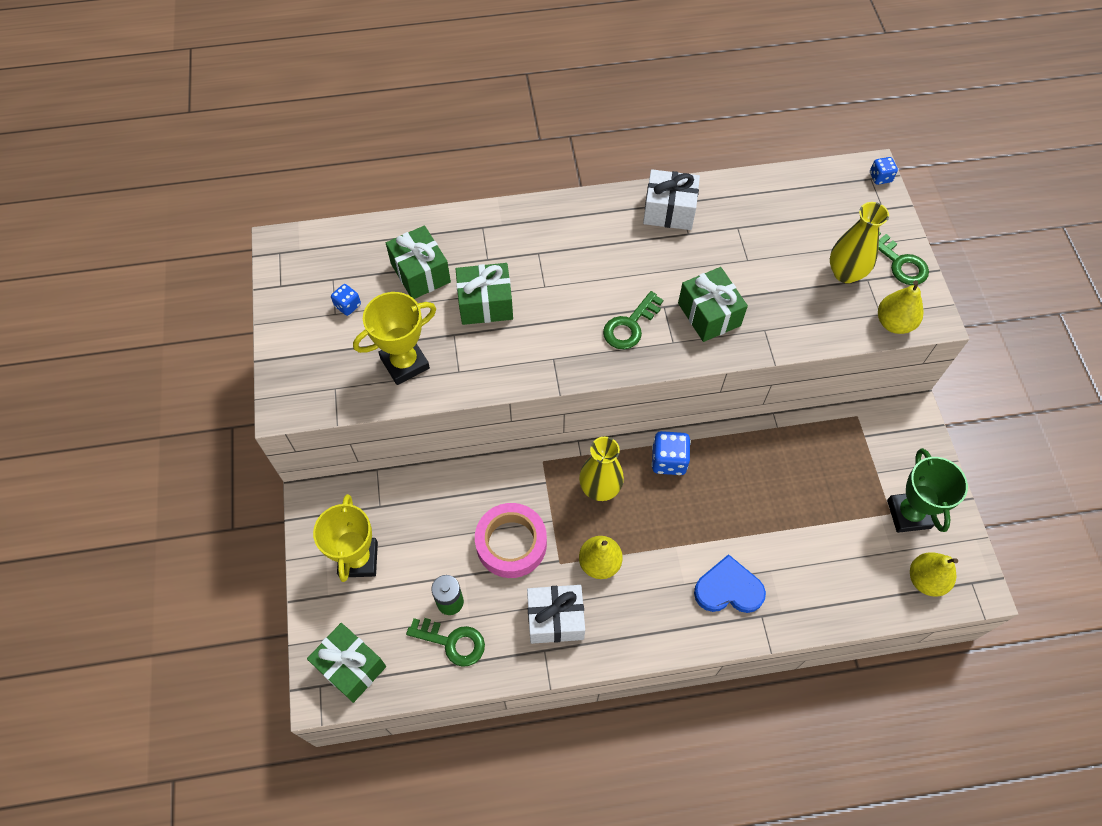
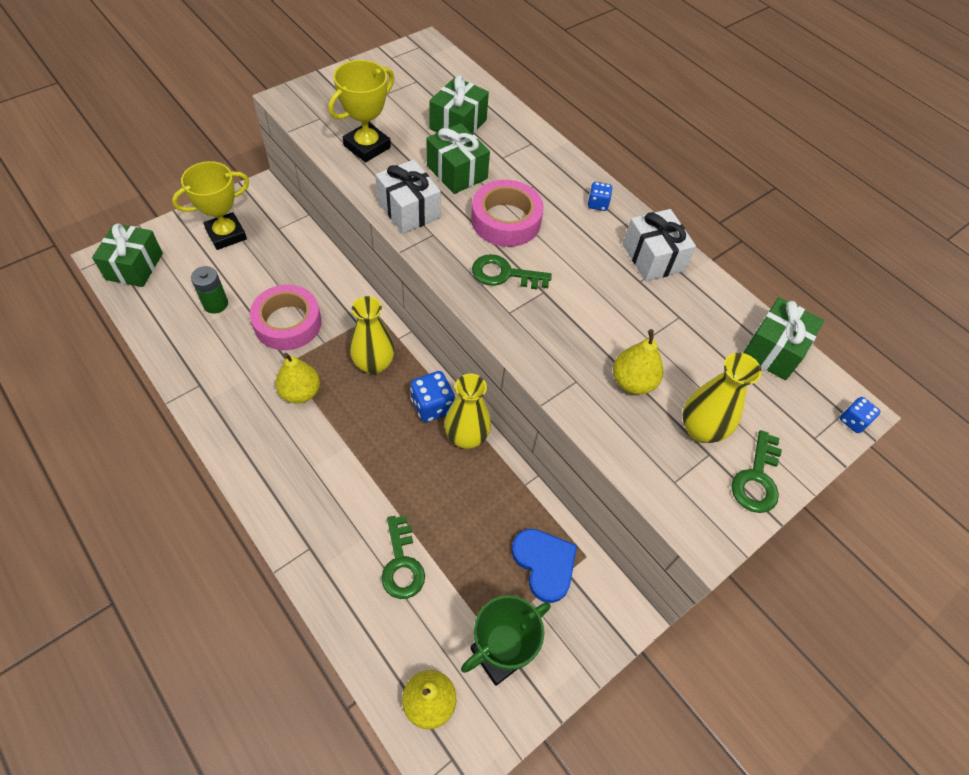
camera: 55 degrees right, 5 degrees down
(348, 306) = (398, 97): blue dice -> blue dice (597, 204)
(405, 363) = (367, 146): yellow trophy -> yellow trophy turned 75 degrees counterclockwise
(452, 642) = (181, 320): green key -> green key (402, 564)
(555, 619) = (232, 381): white gift -> white gift (408, 210)
(568, 294) = (506, 220): none -> pink tape
(709, 314) = (560, 329): green gift -> green gift (773, 350)
(713, 449) = (466, 437): none -> yellow vase
(728, 589) = (324, 507): blue heart -> blue heart (544, 564)
(894, 323) = (672, 499): yellow pear -> yellow pear (632, 382)

